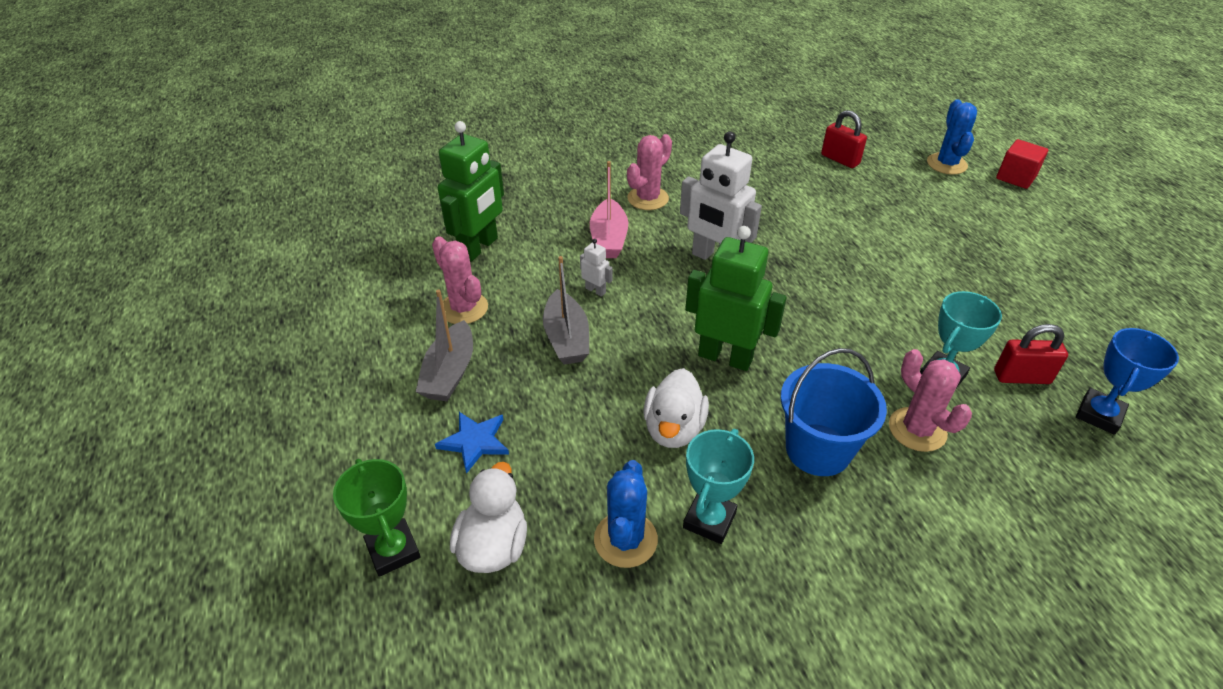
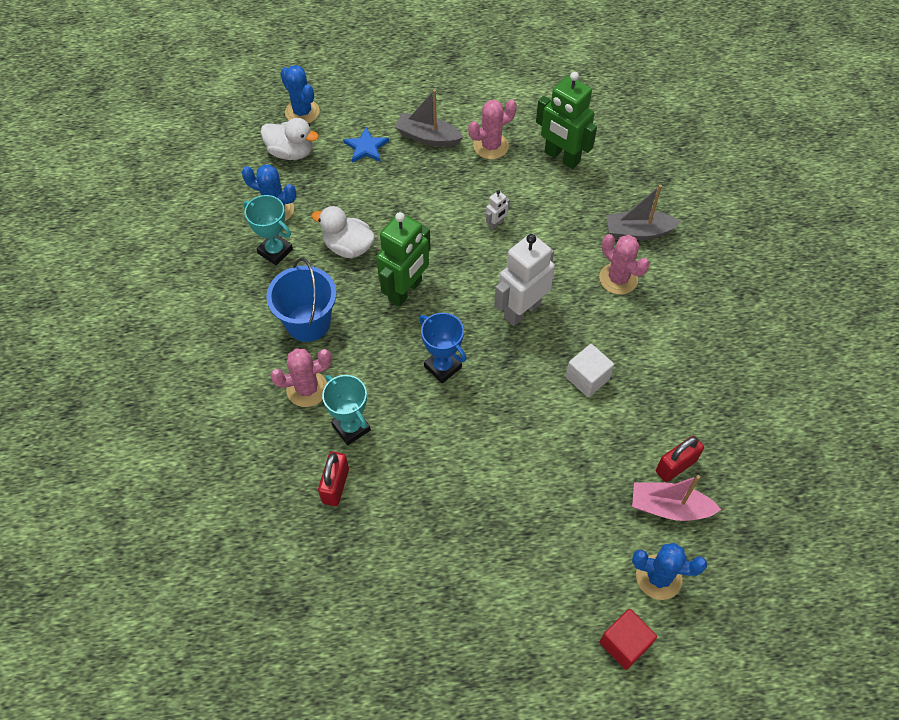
camera: 100 degrees right, 15 degrees up
(393, 550) = (302, 112): green trophy -> blue cactus
(566, 338) = (446, 200): grey boat -> grey boat (638, 232)
(608, 239) = (561, 241): pink boat -> pink boat (669, 507)
(777, 210) = (587, 378): none -> white cube
(1099, 415) = (284, 522): blue trophy -> blue trophy (442, 367)

